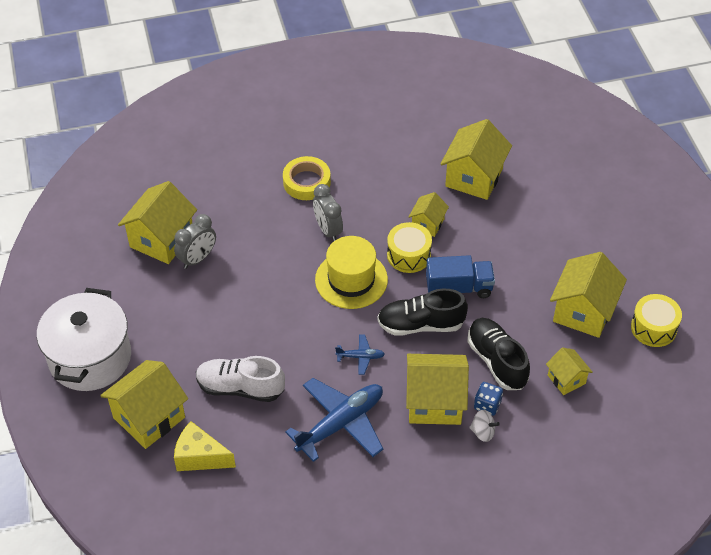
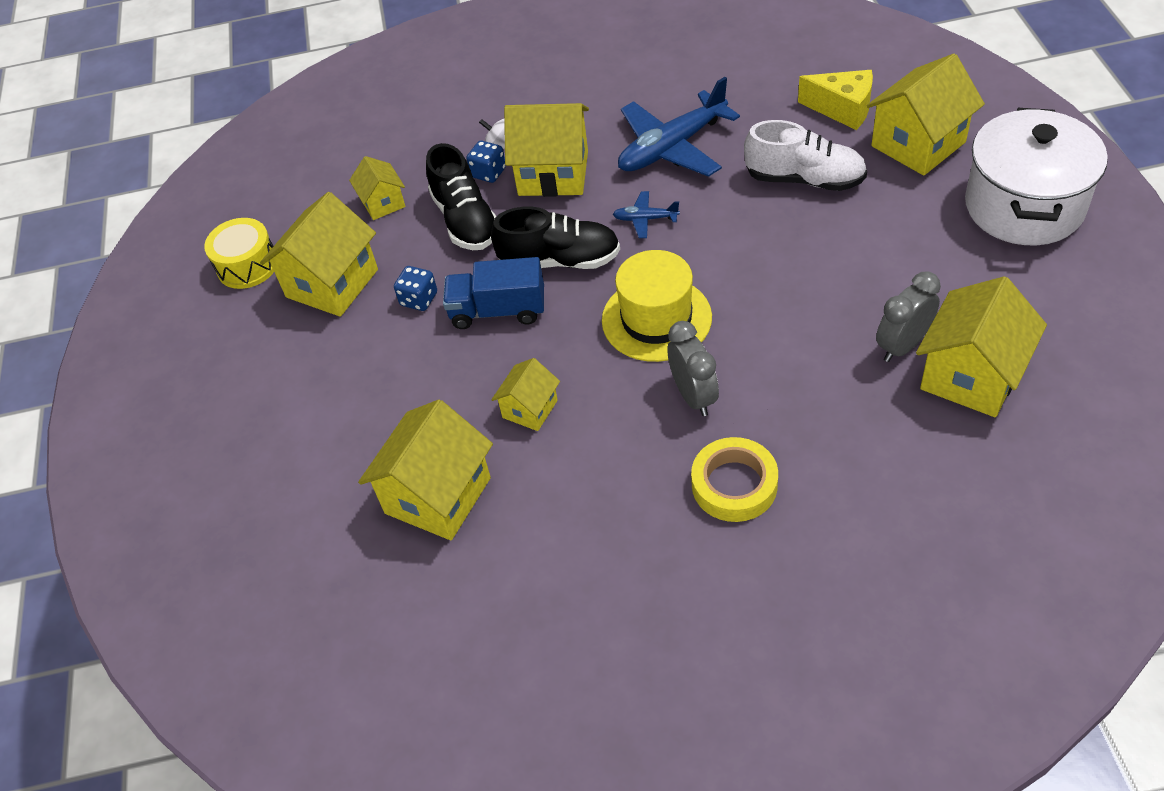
camera: 170 degrees left, 0 degrees up
(408, 255) = (566, 357): yellow drum -> none
(516, 297) = (419, 299): none -> blue dice

